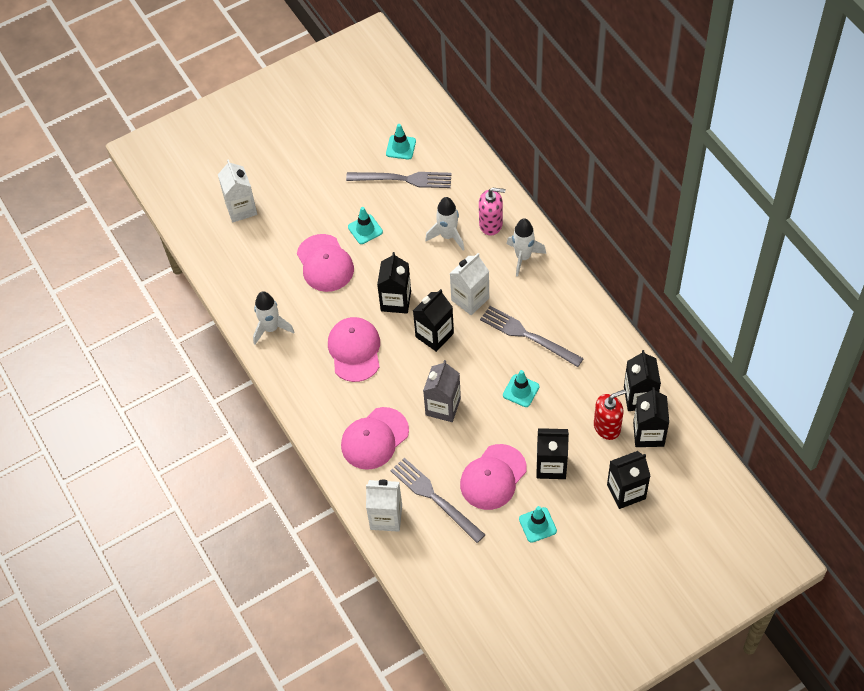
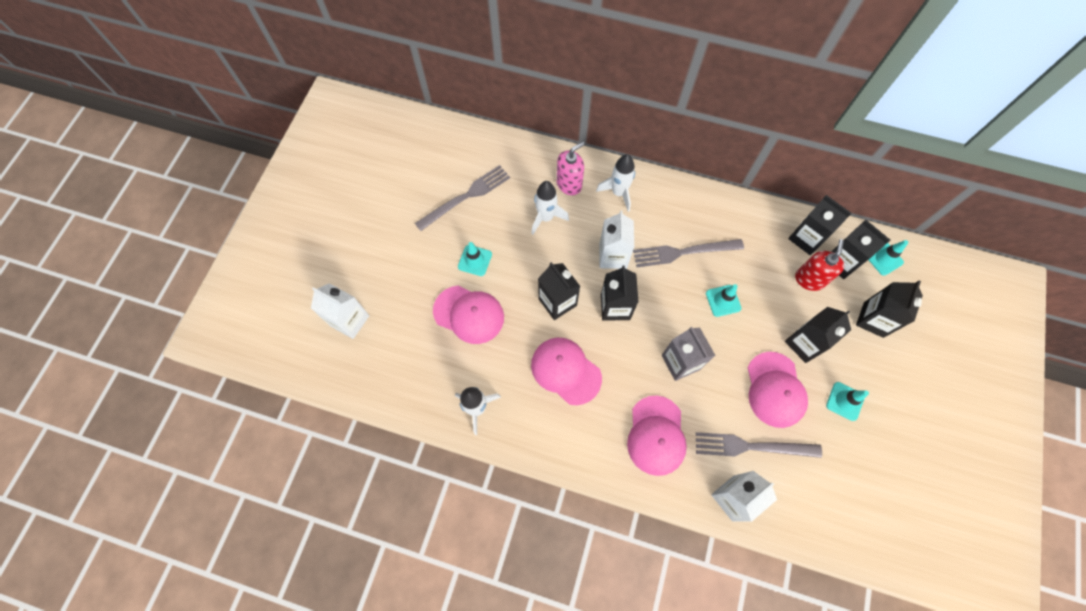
camera: 45 degrees left, 10 degrees up
(401, 147) = (439, 172): turquoise traffic cone -> turquoise traffic cone (884, 259)

